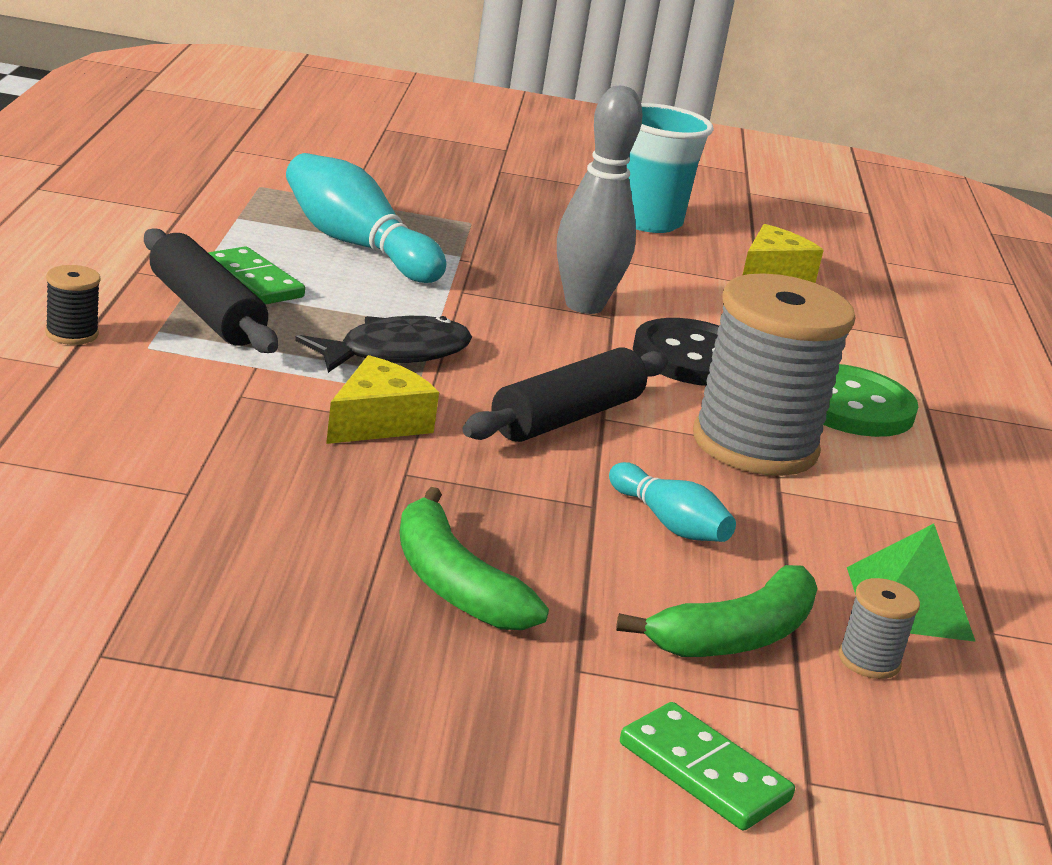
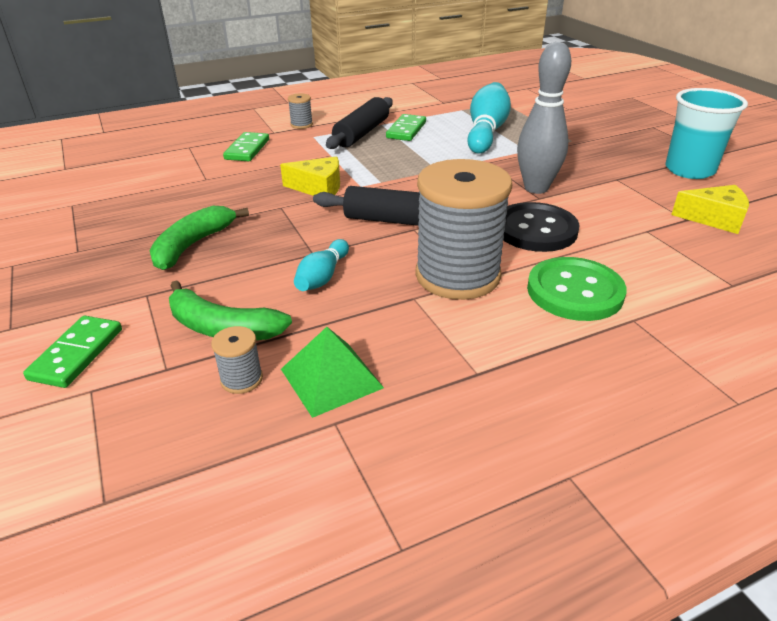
camera: 65 degrees right, 10 degrees up
(71, 334) = (301, 125): black spool -> grey spool
(109, 415) = (247, 149): none -> green domino
(395, 353) = (392, 171): black fish -> none

